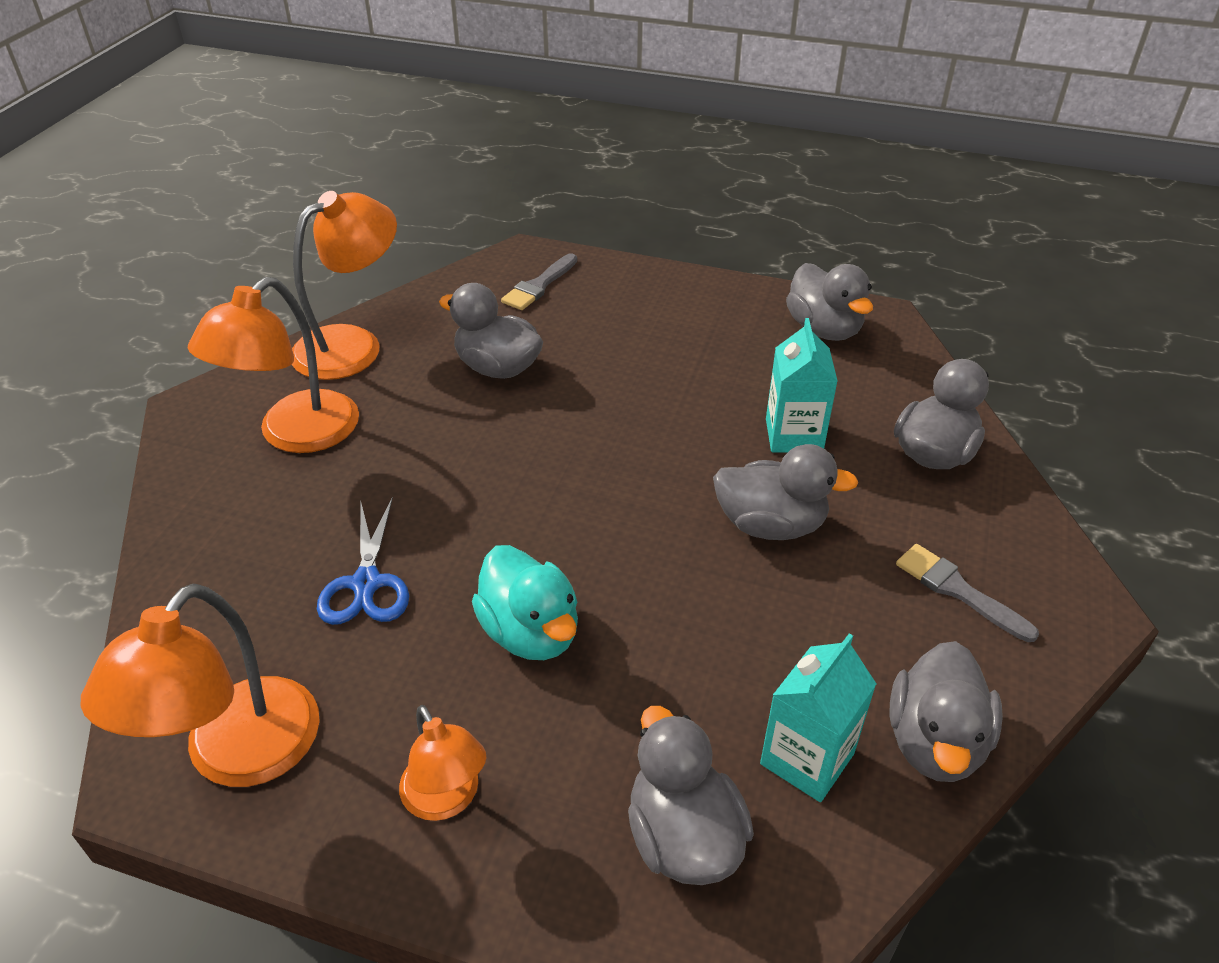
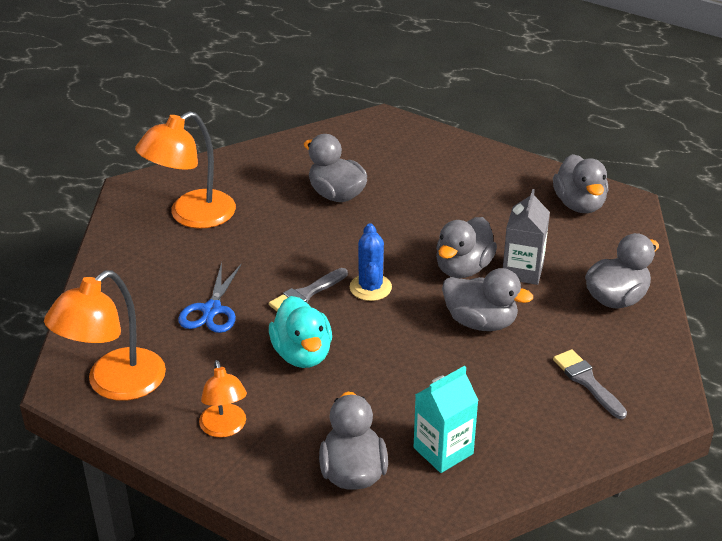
camera: 15 degrees right, 5 degrees down
(352, 345) = (244, 164): orange lamp -> none
(539, 286) = (385, 143): grey brush -> grey brush (306, 294)
(594, 500) = (370, 287): none -> blue cactus
(794, 435) = (522, 271): turquoise carton -> grey carton
(935, 742) = (527, 458): grey duck -> grey duck (463, 268)

